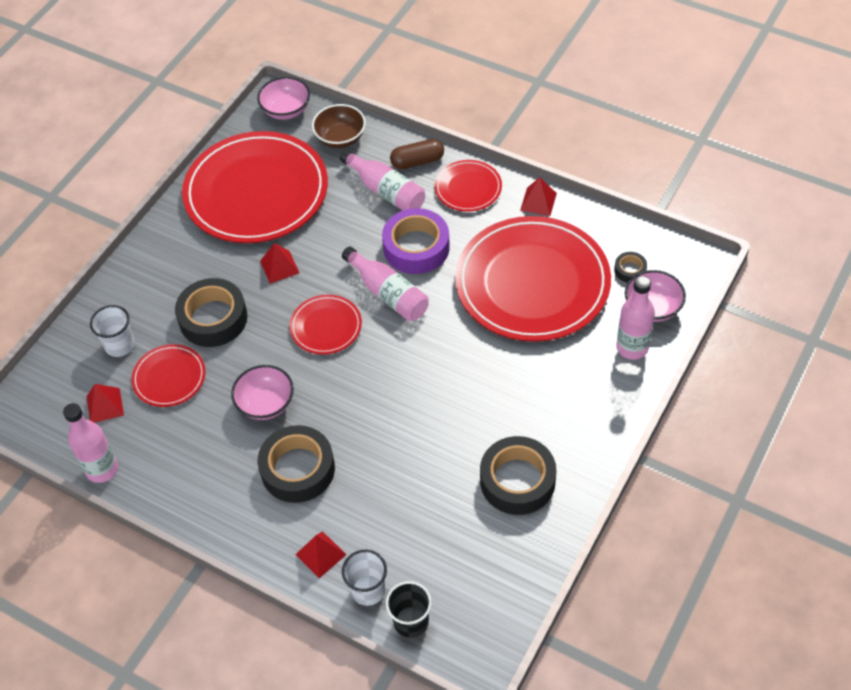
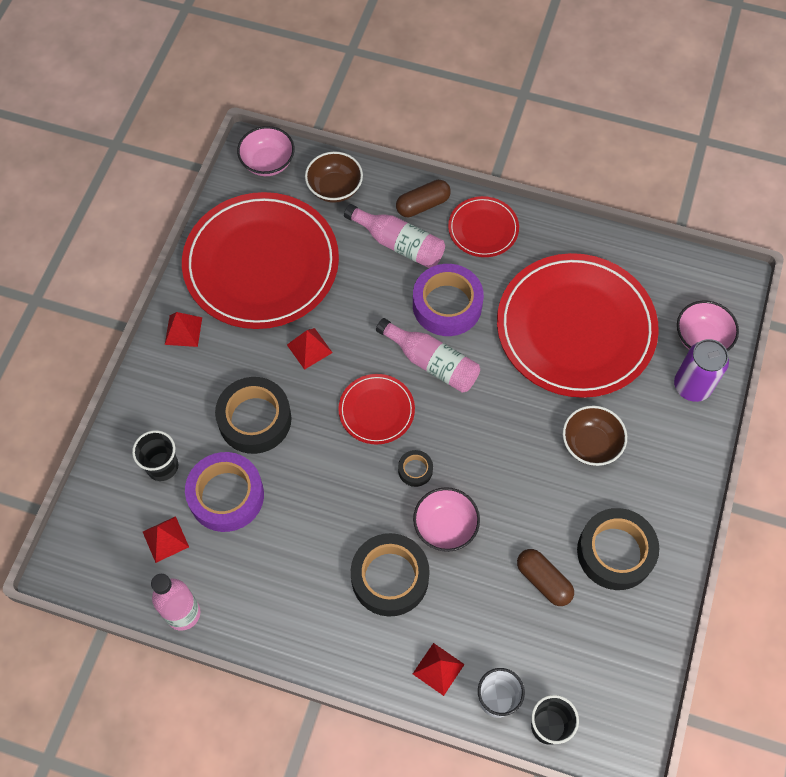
camera: 15 degrees left, 10 degrees up
(120, 345) = (162, 466): white cup -> black cup
(169, 377) = (226, 495): red plate -> purple tape
(266, 403) = (337, 509): pink bowl -> pink bowl (445, 526)
(441, 494) = (543, 580): none -> brown capsule
(519, 384) = (590, 444): none -> brown bowl
(538, 201) = (558, 234): red pyramid -> red pyramid (183, 331)
(630, 270) = (669, 299): black tape -> black tape (415, 470)
(632, 348) = (692, 386): pink bottle -> purple can

